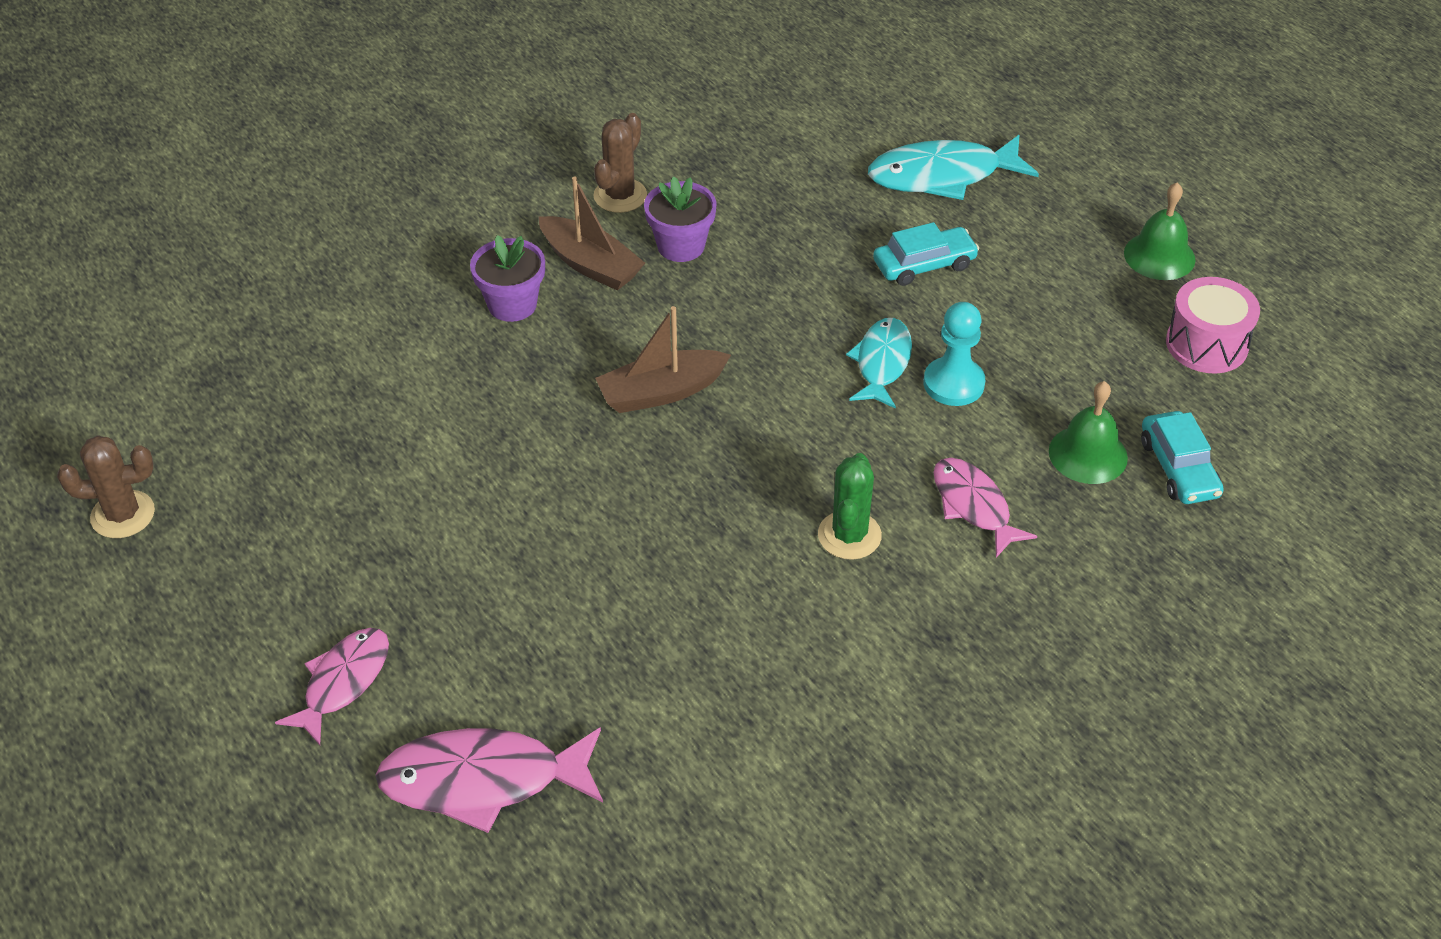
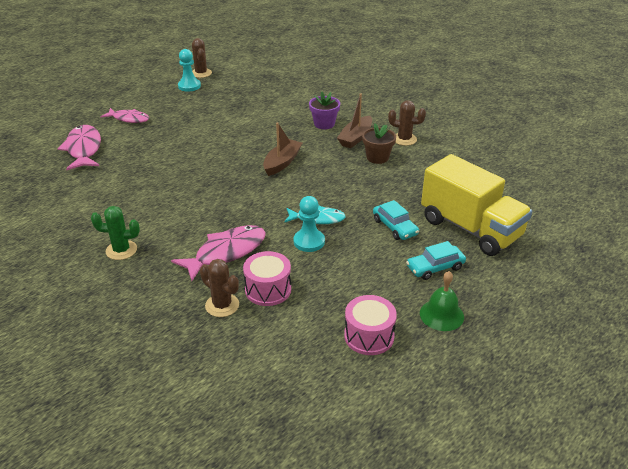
camera: 80 degrees right, 10 degrees down
(195, 544) = (189, 86): none -> turquoise pawn
(661, 392) = (282, 162): brown boat -> brown boat turned 60 degrees clockwise
(681, 246) = (377, 157): purple flower pot -> brown flower pot
(849, 535) = (204, 218): green cactus -> green cactus (121, 250)
(942, 176) = (470, 228): turquoise fish -> yellow truck
(973, 506) = (226, 252): pink fish -> pink fish, size x1.52
(1088, 454) = (268, 289): green bell -> pink drum
(1128, 521) = (222, 305): none -> brown cactus
(1178, 468) = (263, 324): turquoise car -> turquoise car (435, 267)

